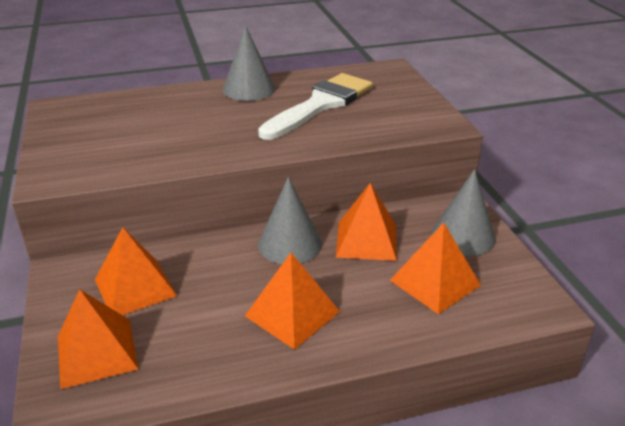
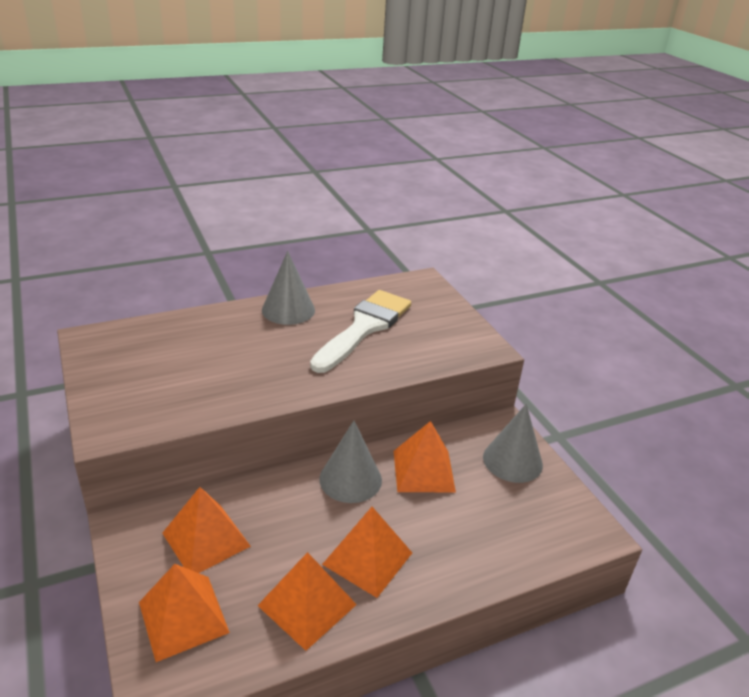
camera: 10 degrees left, 0 degrees up
(435, 282) = (494, 514): orange pyramid -> orange pyramid (307, 604)

